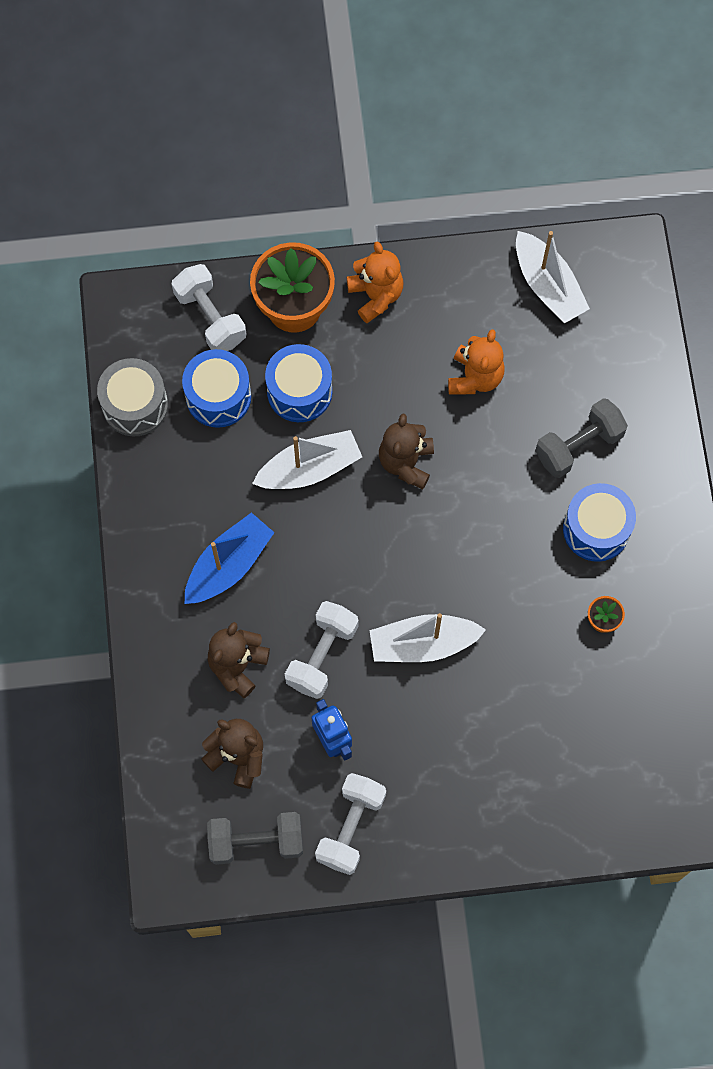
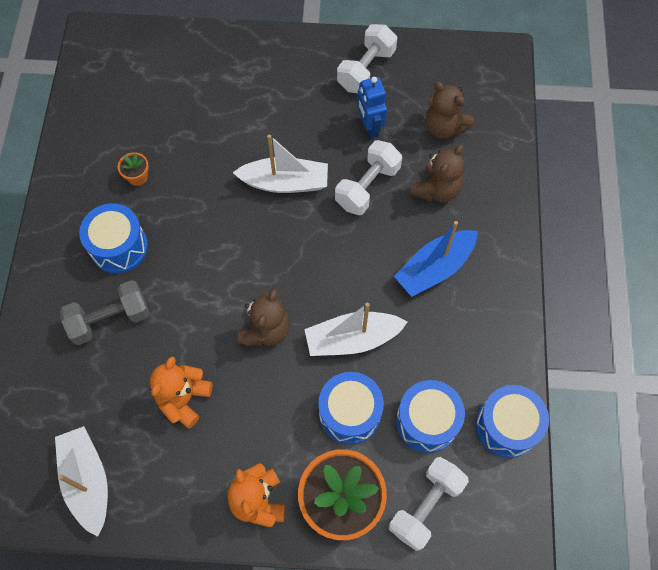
camera: 170 degrees left, 5 degrees down
(135, 405) = (506, 426): grey drum -> blue drum
(210, 317) = (425, 506): white dumbbell -> white dumbbell turned 60 degrees clockwise
(256, 841) = (437, 71): grey dumbbell -> none

